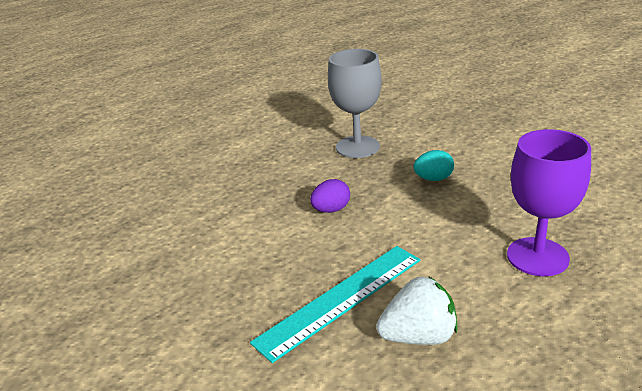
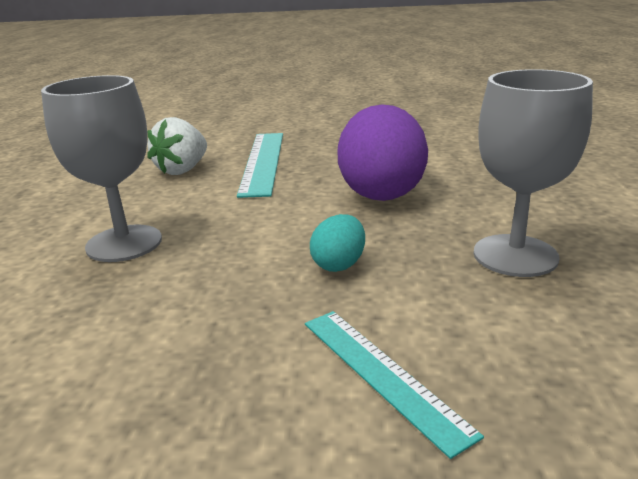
camera: 130 degrees right, 5 degrees down
(331, 210) = (381, 192): purple egg -> purple egg, size x2.14
(480, 139) = (381, 374): none -> turquoise ruler
(537, 257) = (124, 243): purple goblet -> grey goblet

